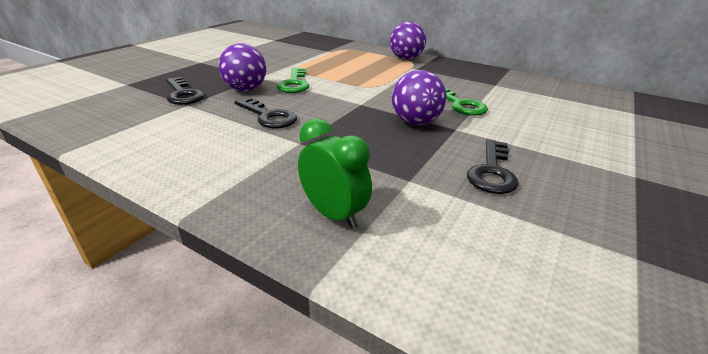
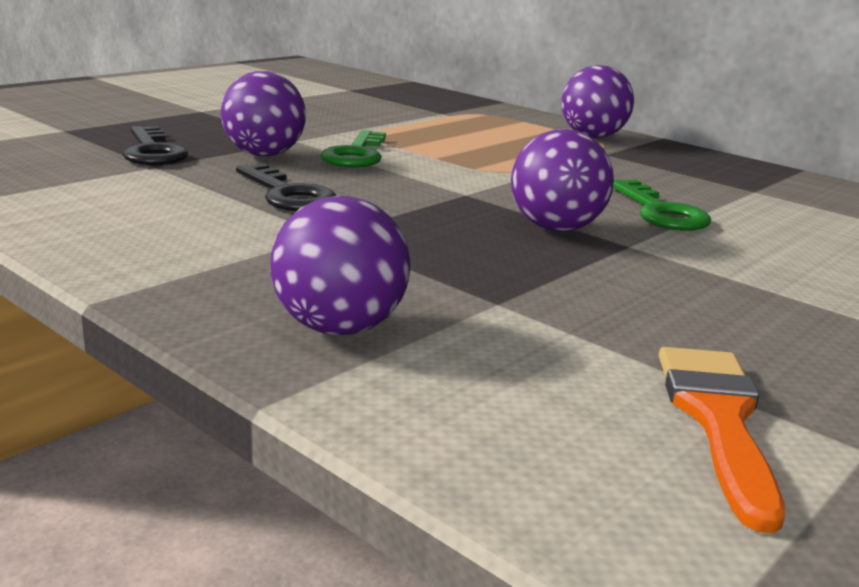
camera: 10 degrees right, 10 degrees down
(334, 214) = (339, 328): green clock -> purple ball
(492, 172) = (662, 309): black key -> none
(557, 249) = (718, 419): none -> orange brush

